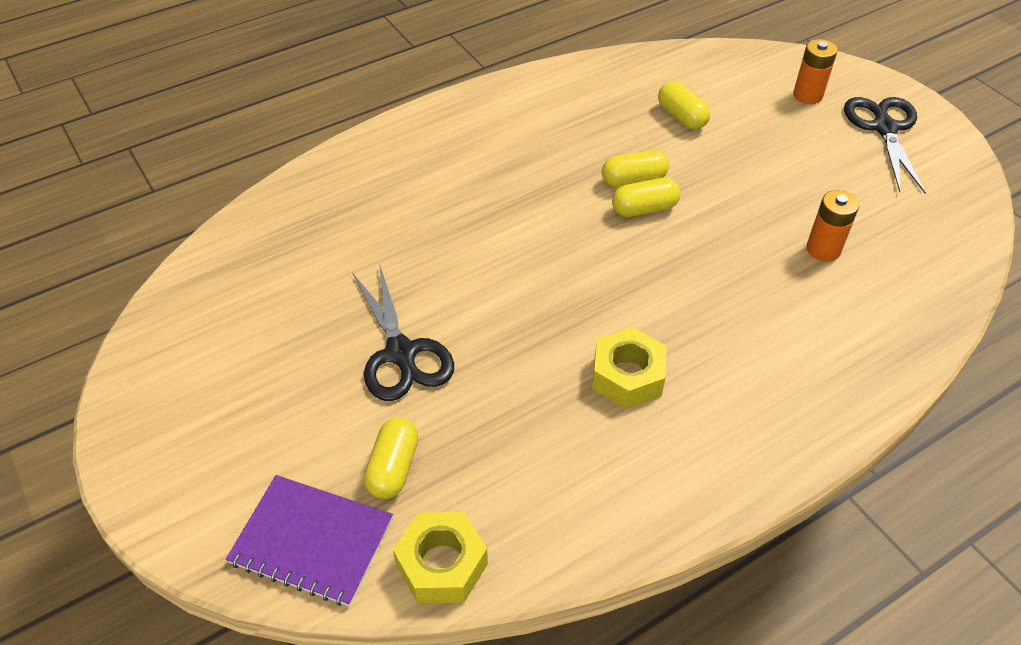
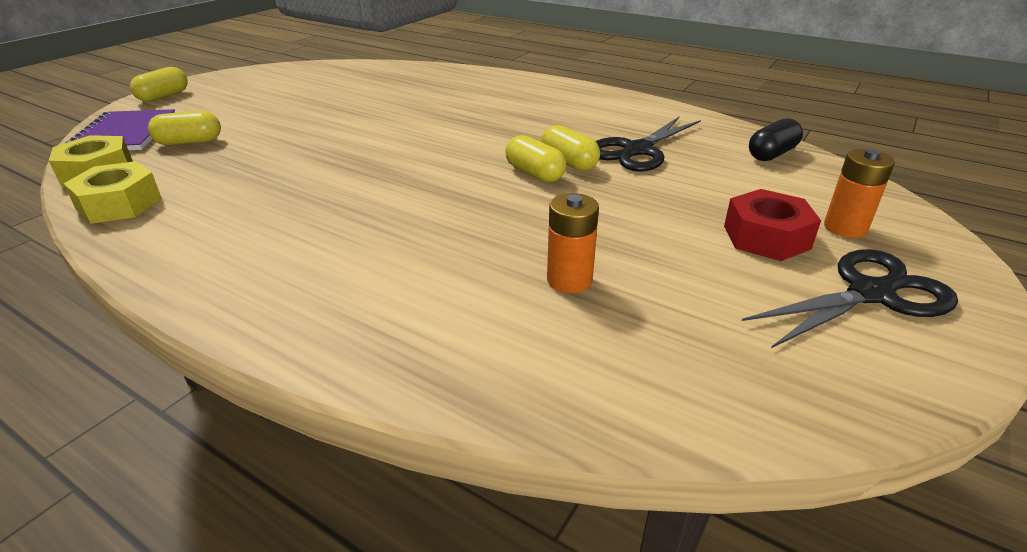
camera: 65 degrees right, 15 degrees down
(401, 354) = (299, 124): black scissors -> black scissors (637, 151)
(627, 376) = (308, 203): yellow nut -> yellow nut (119, 204)
(681, 117) = (693, 167): yellow capsule -> yellow capsule (163, 96)
(682, 67) = (772, 154): none -> black capsule
(805, 135) = (766, 237): none -> red nut

